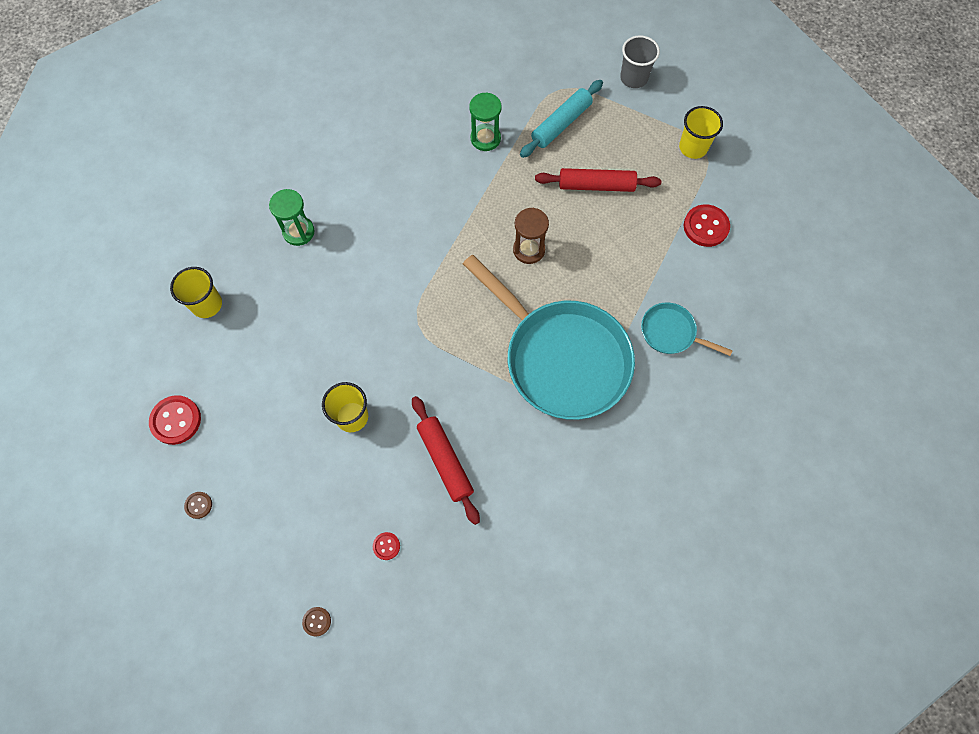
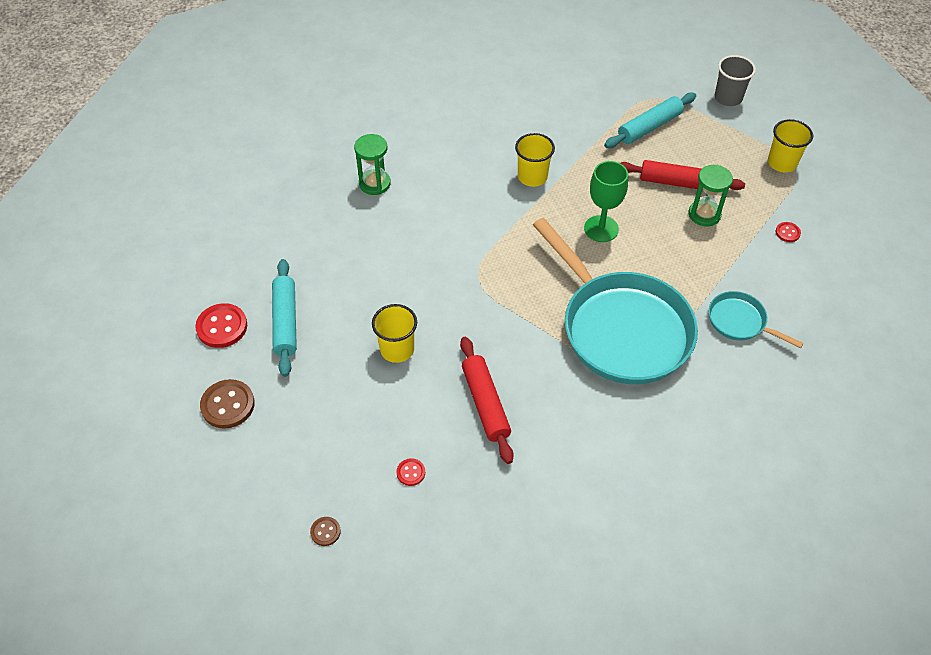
camera: 10 degrees right, 15 degrees down
(198, 505) = (228, 405): brown button -> brown button, size x1.93
(207, 304) = (273, 232): yellow cup -> yellow cup (532, 177)
(237, 404) = (285, 322): none -> turquoise rolling pin
(485, 138) = (572, 130): green hourglass -> green hourglass (704, 214)
(529, 250) = (601, 229): brown hourglass -> green goblet
(706, 226) = (787, 233): red button -> red button, size x0.52

